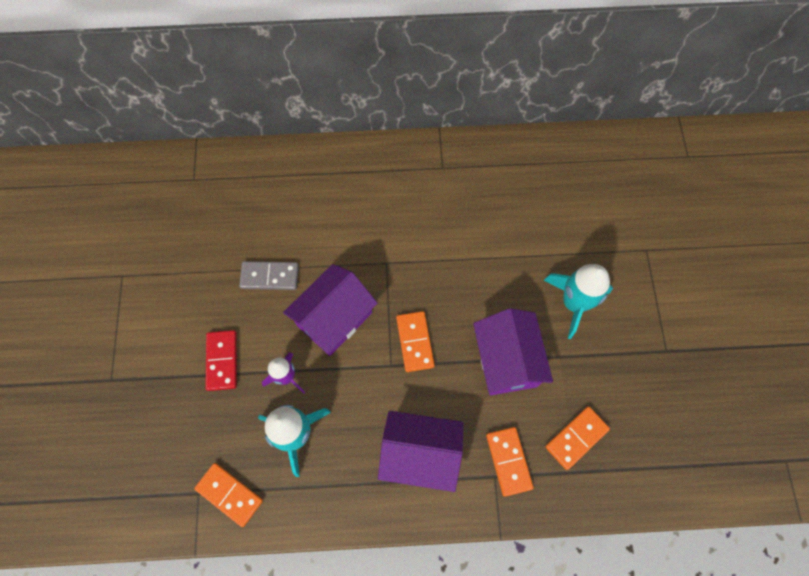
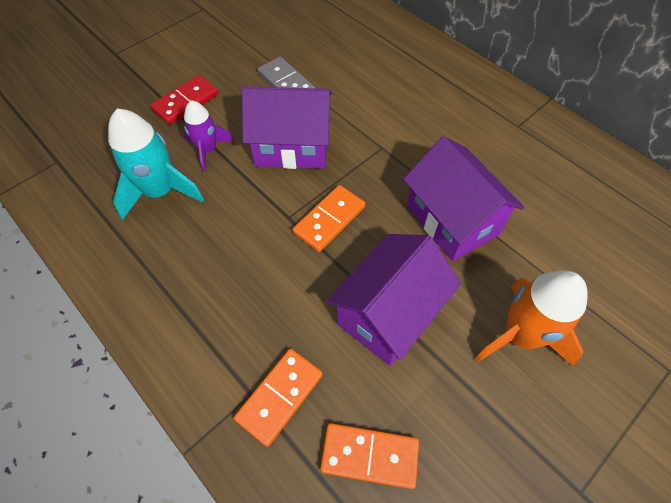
camera: 50 degrees right, 10 degrees down
(229, 494) = (70, 182): orange domino -> none
(420, 454) = (219, 302): purple house -> purple house (452, 220)
(574, 303) = (520, 335): turquoise rocket -> orange rocket

